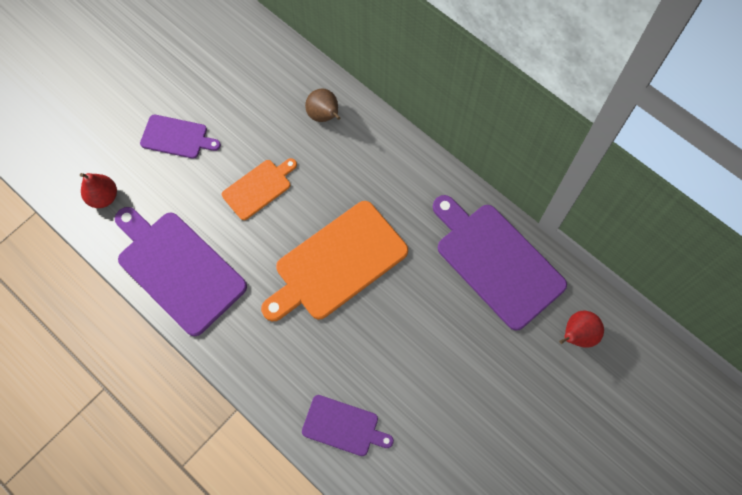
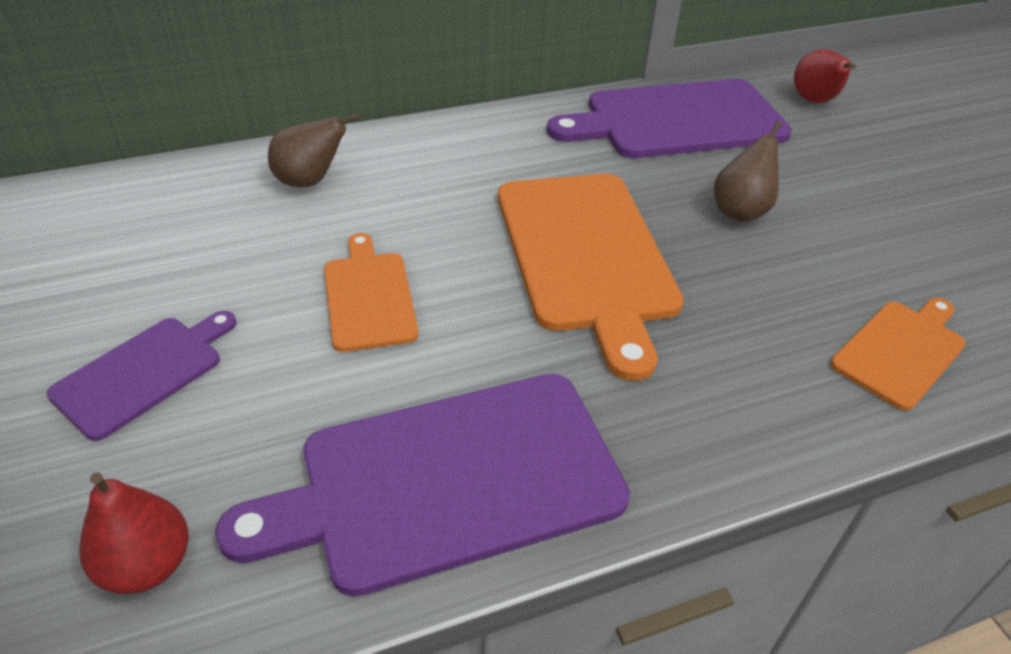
camera: 65 degrees left, 25 degrees down
(343, 426) = (900, 351): purple cutting board -> orange cutting board
(419, 323) = (740, 211): none -> brown pear

